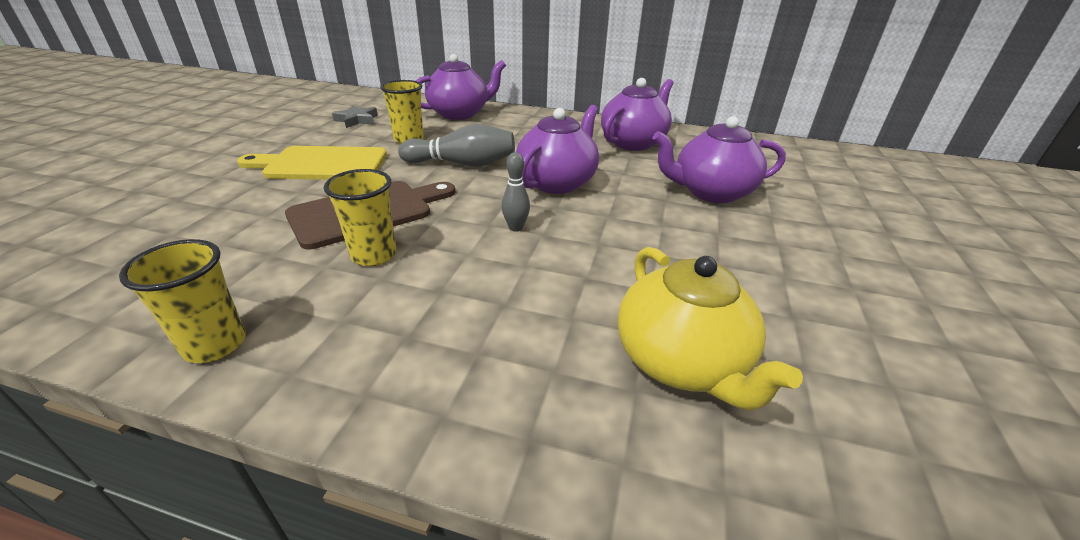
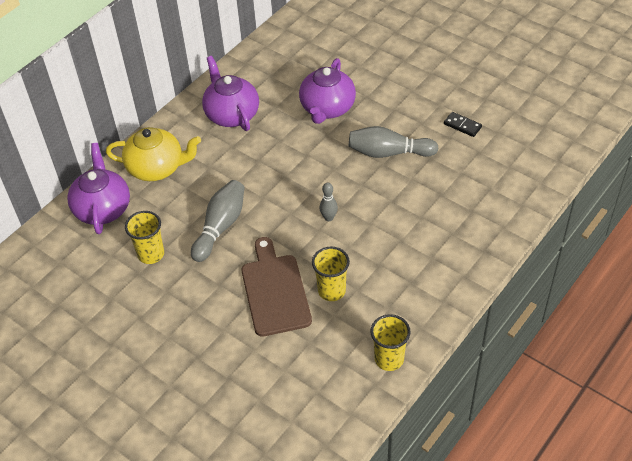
camera: 65 degrees left, 15 degrees up
(321, 164) = (177, 317): yellow cutting board -> none
(357, 120) = (78, 289): grey star -> none
(557, 182) = (277, 180): purple teapot -> none
(681, 362) = (462, 189): yellow teapot -> yellow teapot (157, 168)
(685, 255) = (389, 153): none -> grey bowling pin
(841, 327) = (462, 125): none -> black domino

